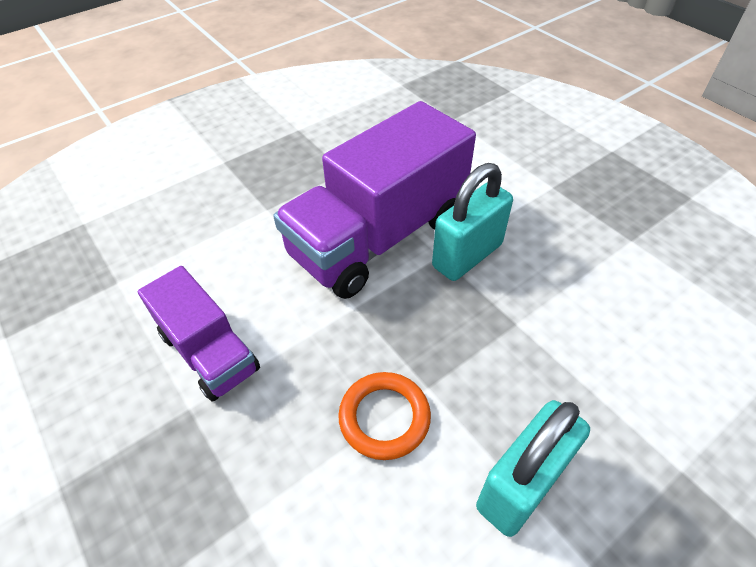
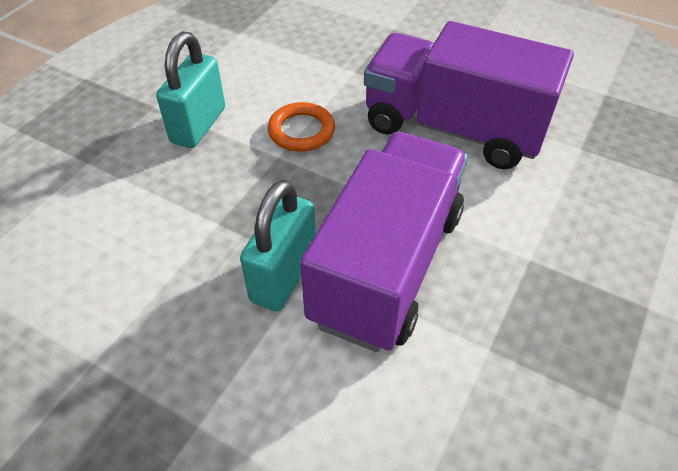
camera: 155 degrees right, 0 degrees up
(209, 352) = (453, 128): purple truck -> purple truck, size x1.78

